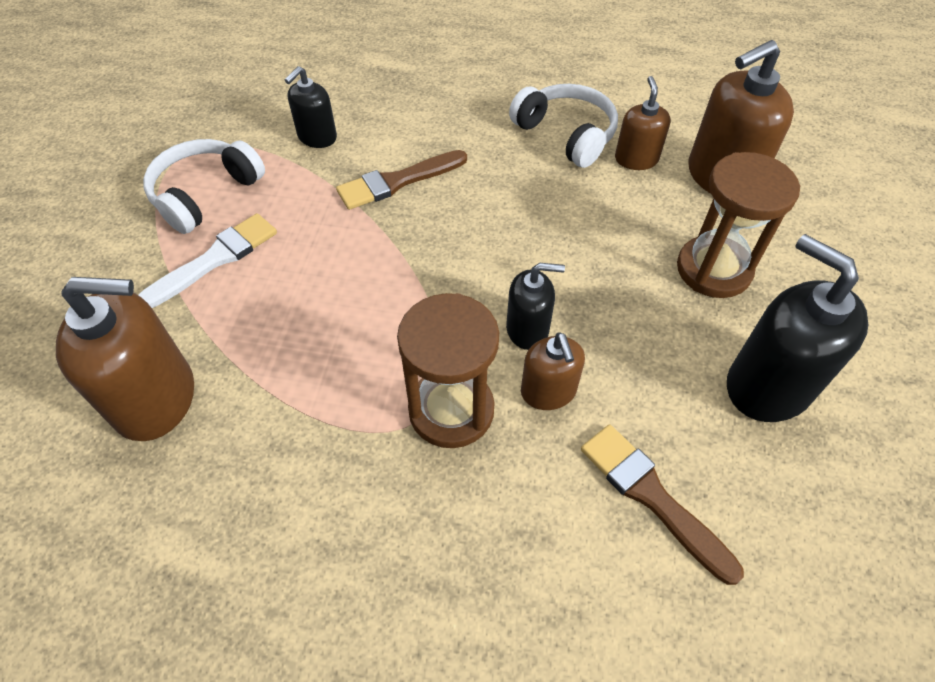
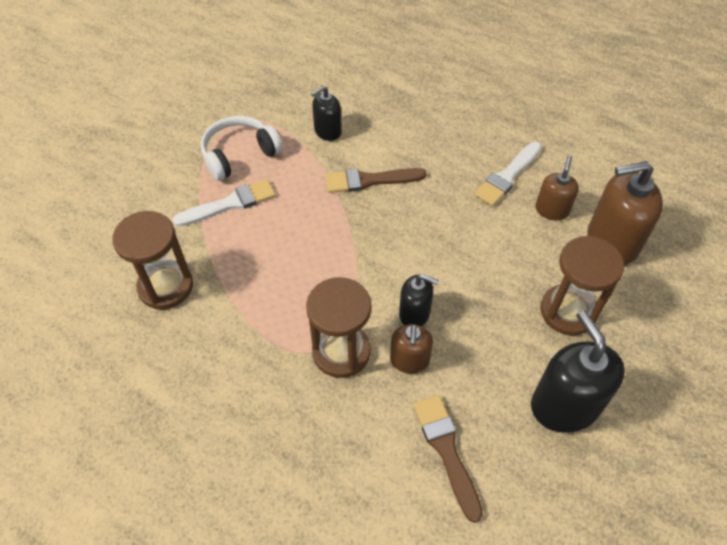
camera: 20 degrees right, 0 degrees up
(156, 399) = (166, 286): brown soap dispenser -> brown hourglass
(566, 134) = (507, 176): white headphones -> white brush

